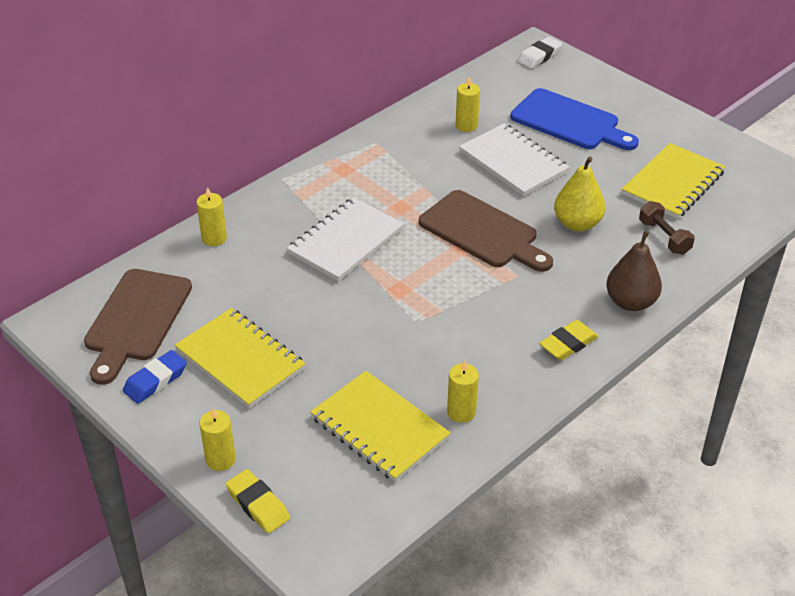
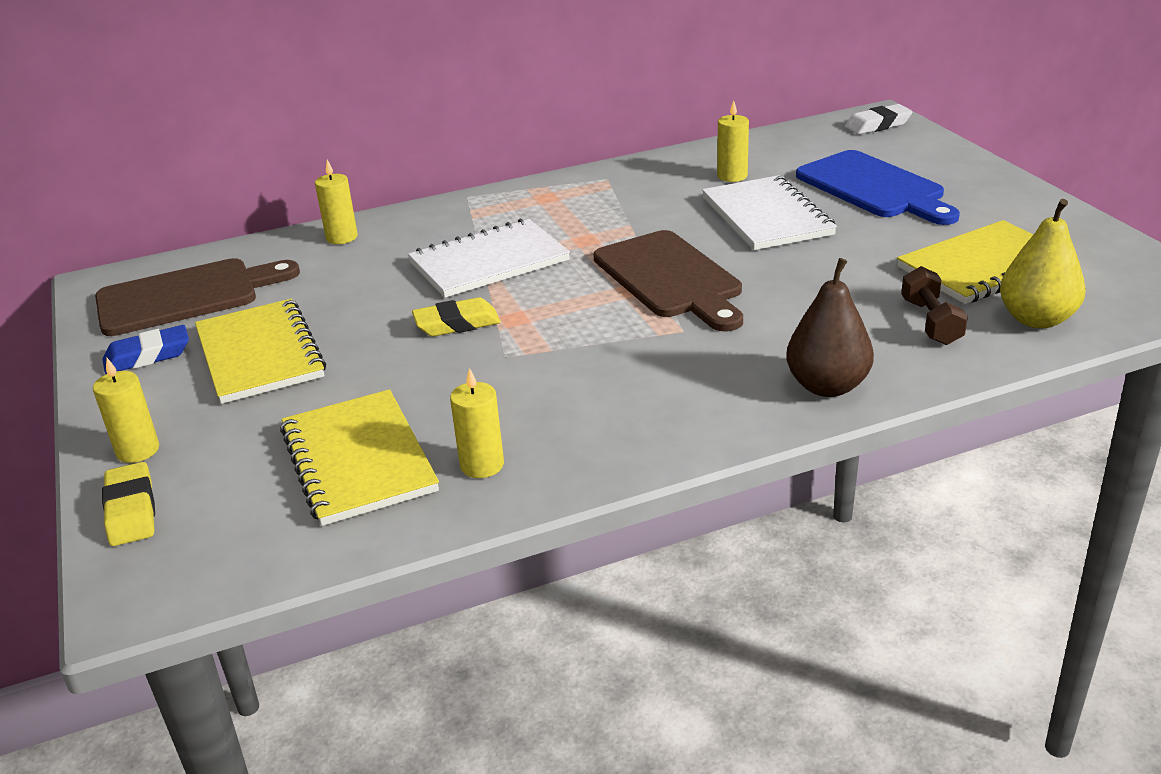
camera: 25 degrees right, 10 degrees down
(136, 320) = (186, 296): brown cutting board -> brown cutting board turned 150 degrees counterclockwise
(568, 344) = (697, 417): yellow eraser -> yellow eraser (457, 324)
(577, 224) = (809, 289): yellow pear -> yellow pear (1036, 319)

